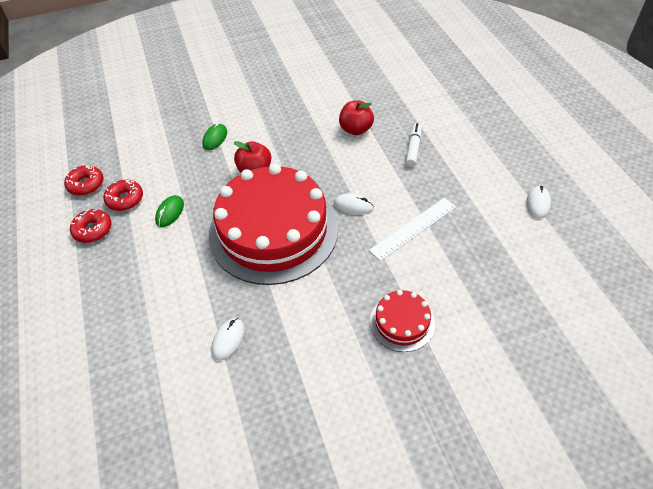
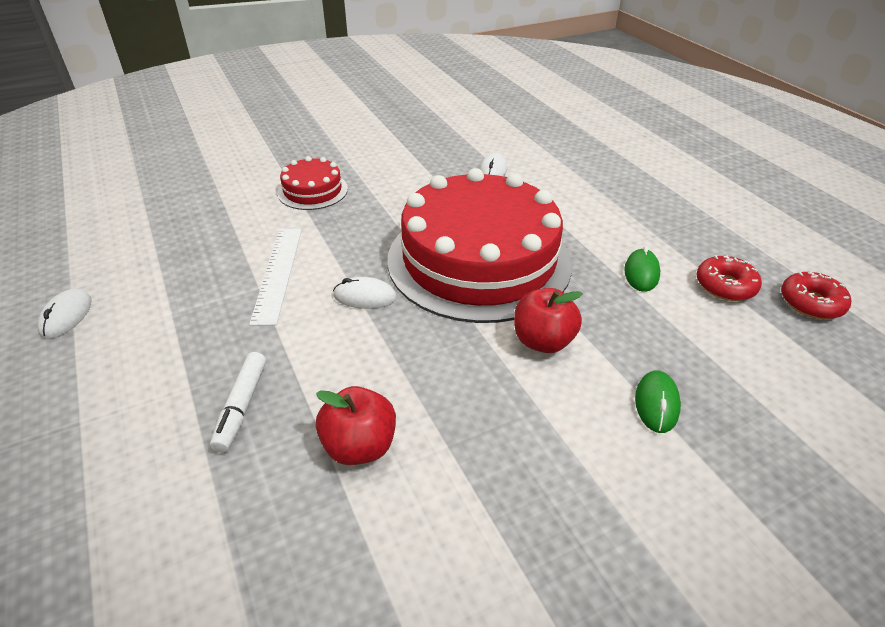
camera: 170 degrees right, 10 degrees down
(93, 230) = (730, 247): red donut -> none
(413, 228) = (277, 273): white ruler -> white ruler turned 45 degrees counterclockwise

